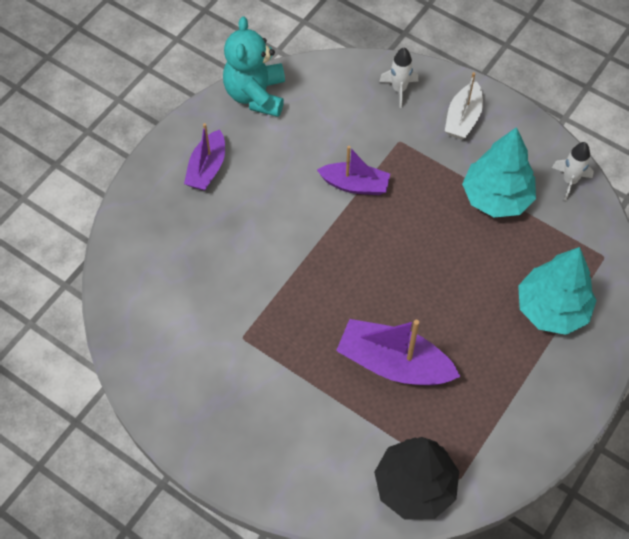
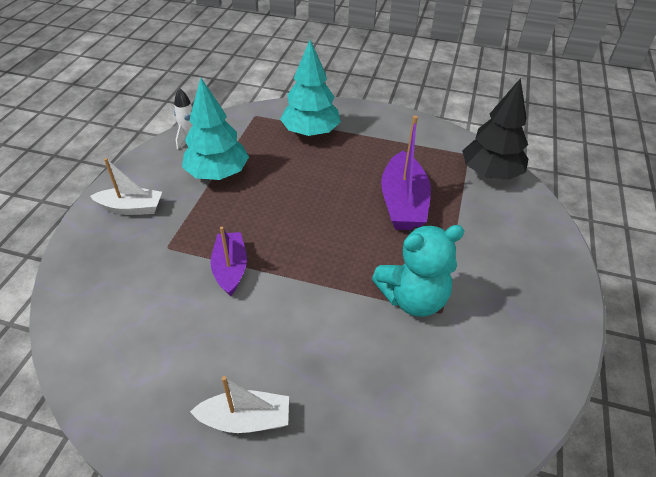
camera: 110 degrees left, 15 degrees down
(207, 168) = (246, 419): purple boat -> white boat
(256, 95) = (115, 400): turquoise teddy bear -> turquoise teddy bear (413, 298)
(399, 89) = (97, 261): white rocket -> none

